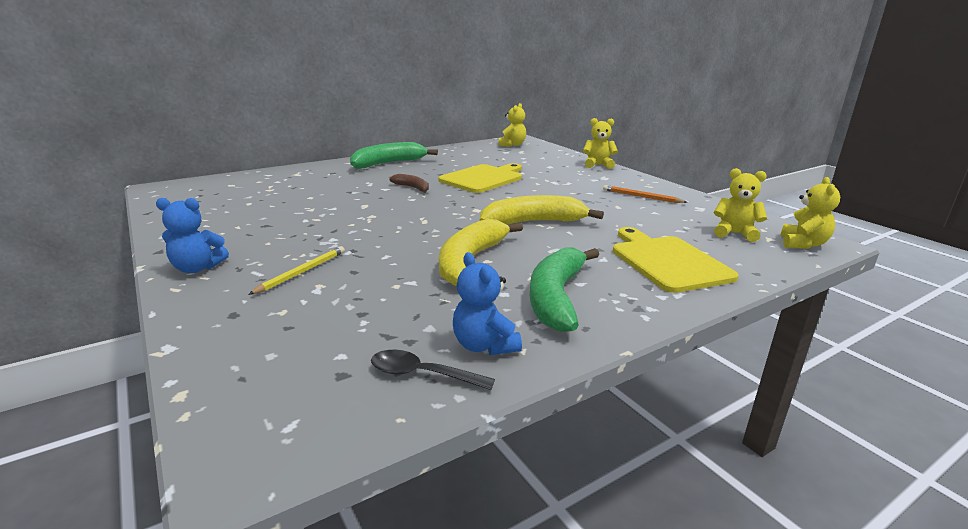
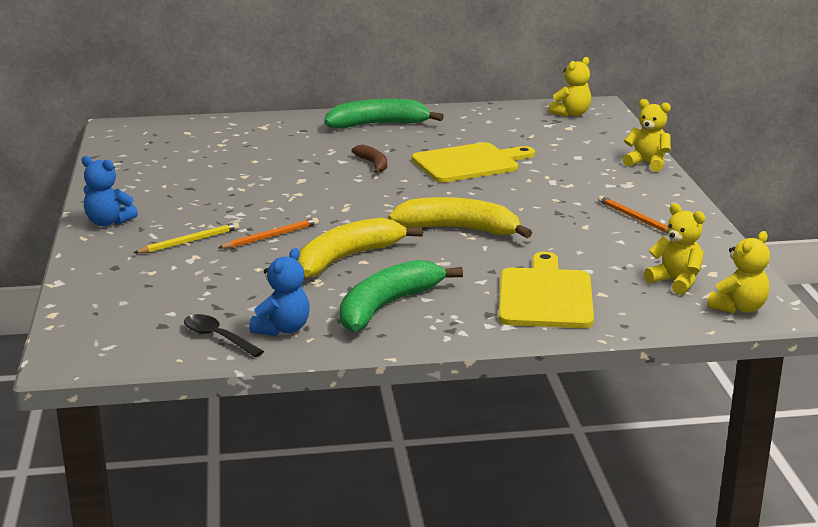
camera: 25 degrees right, 0 degrees up
(381, 254) = (271, 236): none -> orange pencil
(484, 345) = (282, 329): blue teddy bear -> blue teddy bear turned 150 degrees counterclockwise

